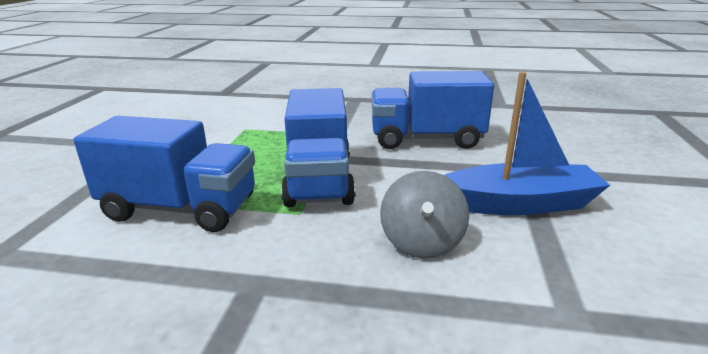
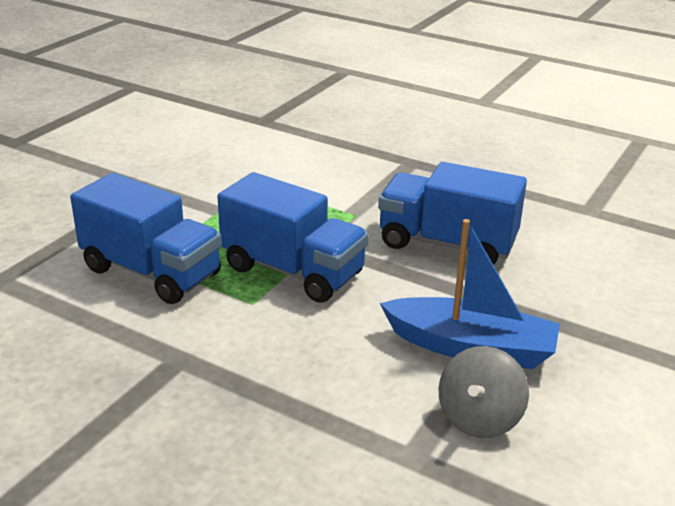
camera: 20 degrees right, 5 degrees up
(319, 180) = (293, 271): blue truck -> blue truck turned 75 degrees counterclockwise
(422, 242) = (341, 361): grey spinning top -> grey spinning top (479, 418)

